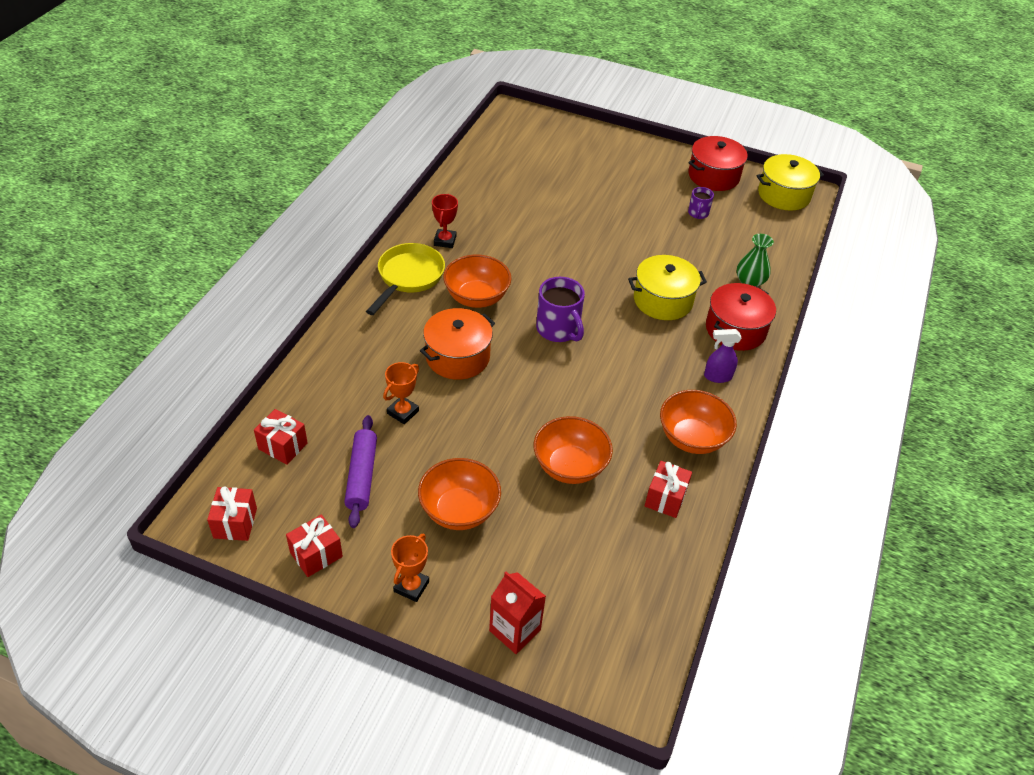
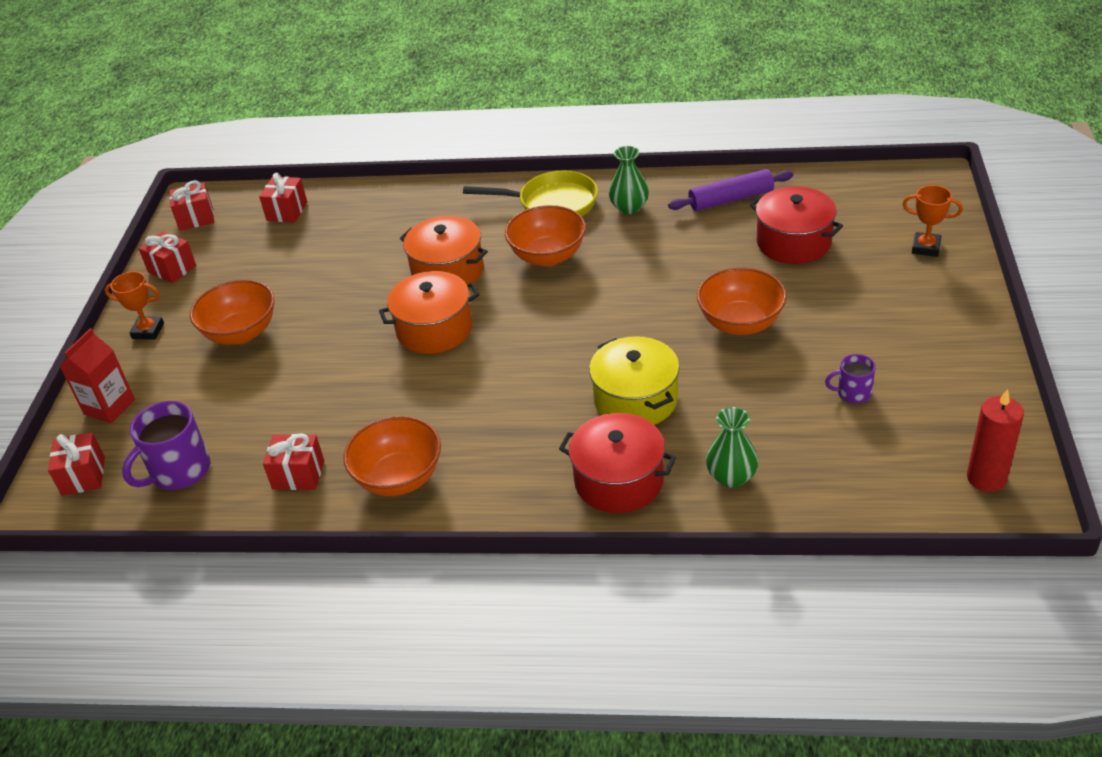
camera: 80 degrees right, 5 degrees down
(361, 476) = (266, 264): purple rolling pin -> purple rolling pin (731, 199)
(403, 412) = (354, 261): orange trophy -> orange trophy (926, 247)
(445, 241) = (629, 207): red trophy -> green vase
(529, 381) = (434, 329): none -> orange pot
(558, 329) = (529, 328): purple mug -> purple mug (179, 471)
(570, 466) = (321, 390): orange bowl -> orange bowl (740, 323)
(606, 659) = (83, 476): none -> red gift
(713, 176) = (963, 390): red pot -> red pot (794, 242)
(717, 376) = (517, 480): purple spray bottle -> none
(784, 195) = (986, 478): yellow pot -> red candle

